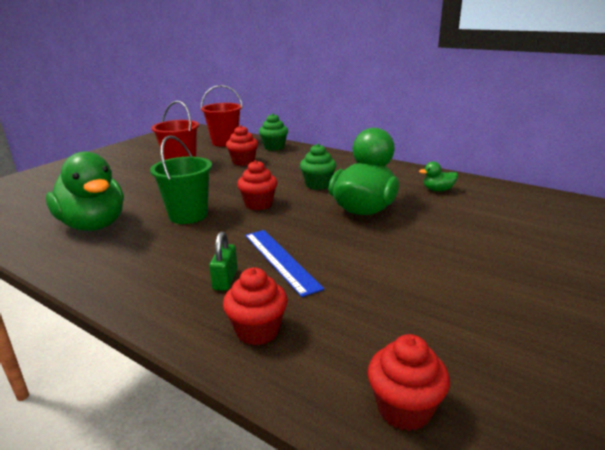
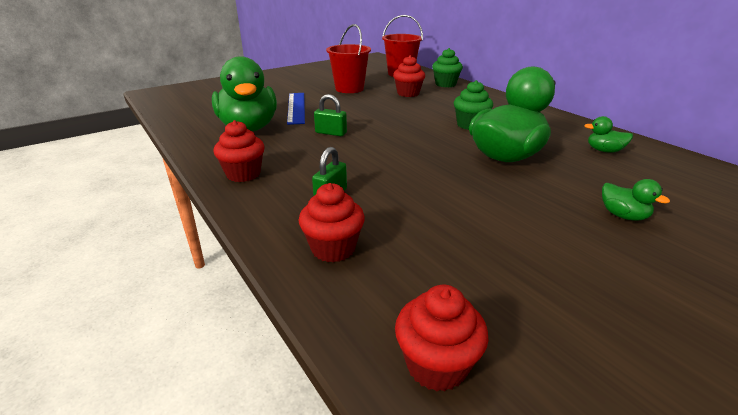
camera: 20 degrees right, 5 degrees up
(188, 215) = (331, 133): green bucket -> green padlock
(258, 204) = (400, 134): red cupcake -> red cupcake (243, 174)
(280, 260) = (392, 189): blue ruler -> blue ruler (296, 107)
(478, 243) = (623, 215): none -> green duck

